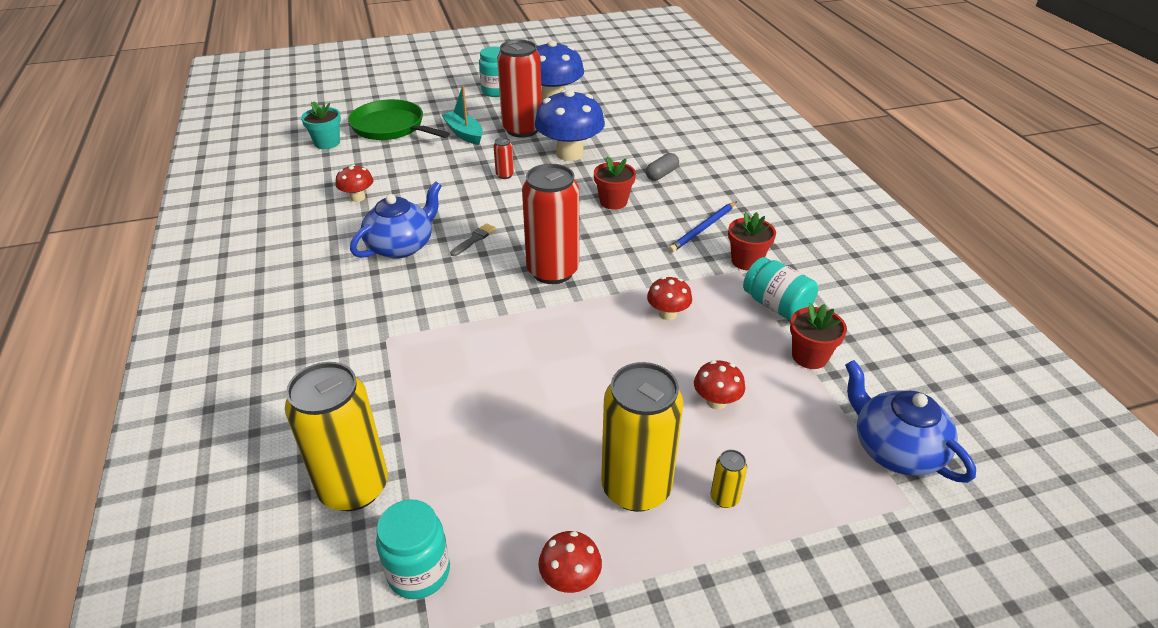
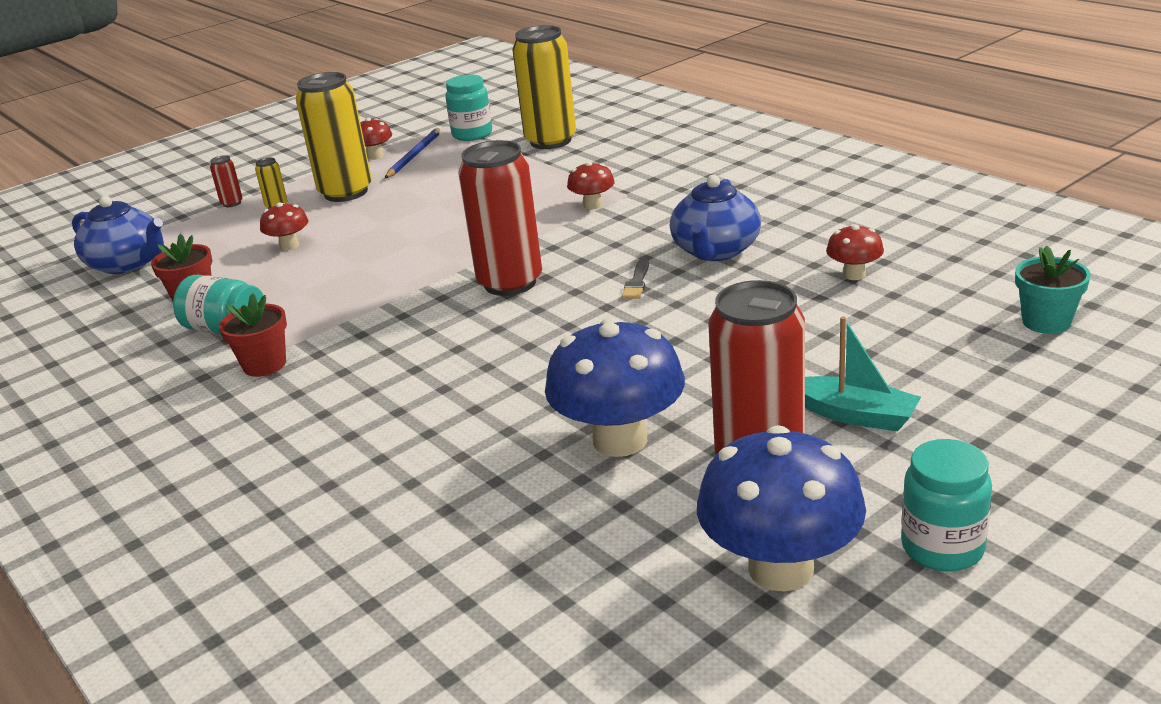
camera: 160 degrees right, 10 degrees down
(391, 127) = (1002, 382): green pan -> none
(505, 175) = (691, 367): red can -> red can (232, 203)
(613, 202) = (486, 382): red flower pot -> none
(661, 174) = (428, 454): grey capsule -> none
(667, 314) = (354, 287): red mushroom -> red mushroom (593, 205)
(703, 229) = (333, 387): blue pencil -> blue pencil (414, 156)

